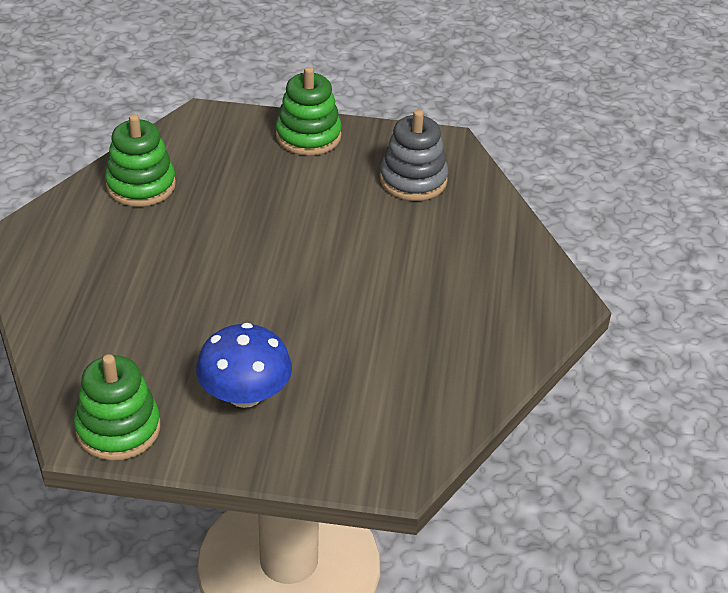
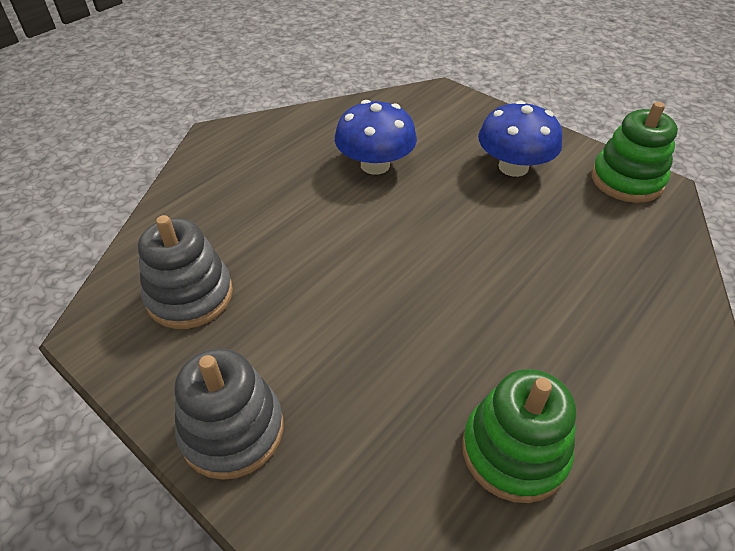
camera: 145 degrees left, 5 degrees up
(308, 136) = (232, 430): green stacking toy -> grey stacking toy
(383, 336) = (375, 165): none -> blue mushroom

